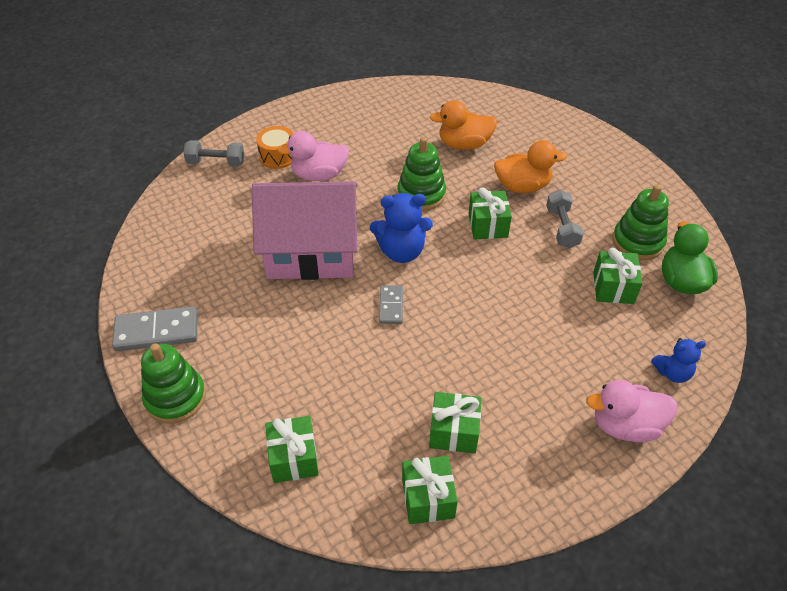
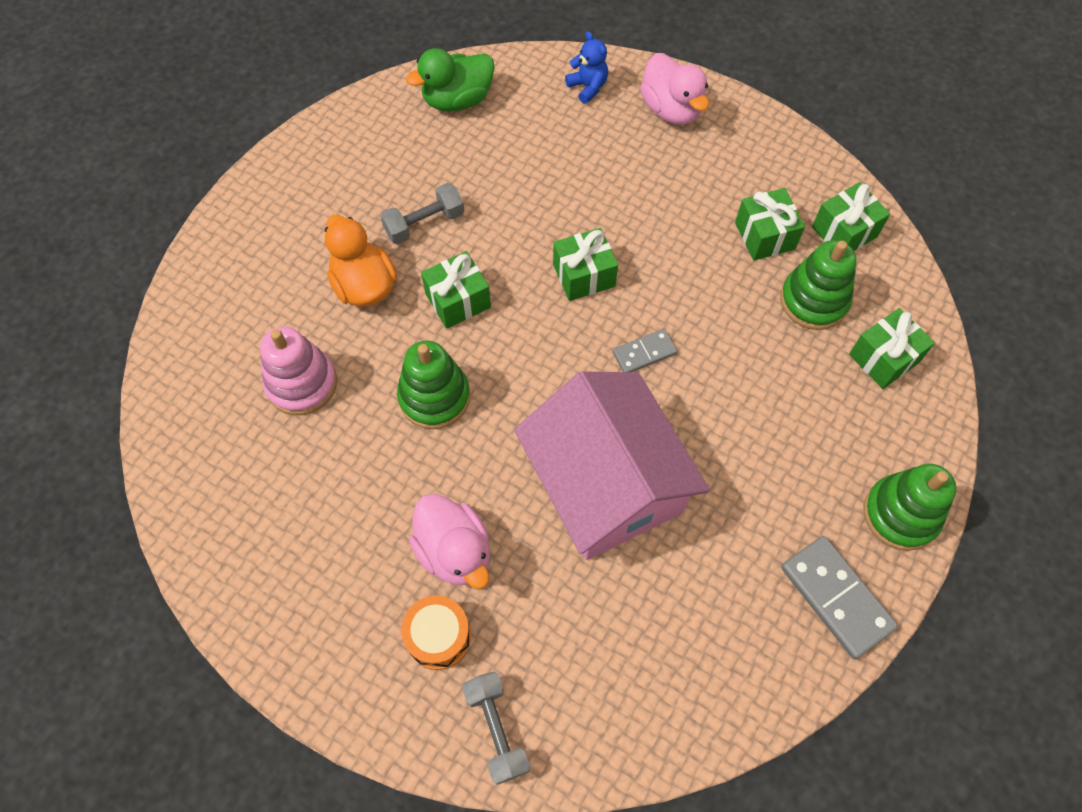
camera: 115 degrees left, 15 degrees up
(401, 251) = (552, 377): blue teddy bear -> none
(464, 144) = (301, 383): orange duck -> pink stacking toy
(613, 287) = (498, 154): green gift -> green gift (584, 275)
(637, 242) = (413, 148): green stacking toy -> green stacking toy (814, 301)

